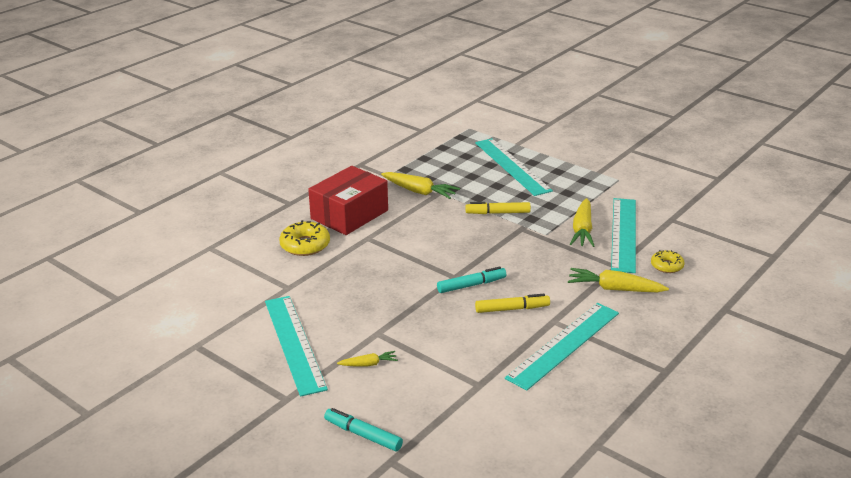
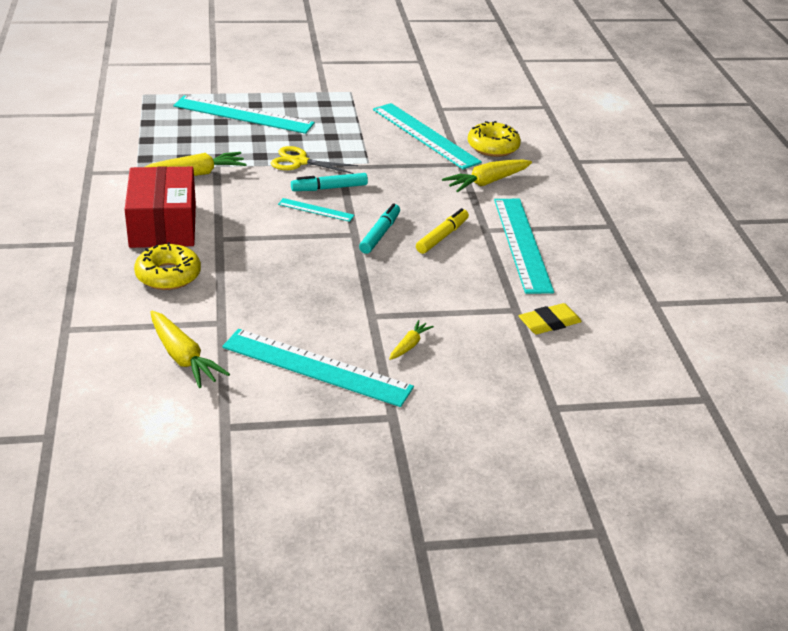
camera: 50 degrees left, 5 degrees up
(363, 435) = (501, 403): turquoise marker -> turquoise marker (329, 188)
(455, 249) = (316, 210): none -> turquoise ruler
(487, 407) = (549, 323): none -> yellow eraser
(498, 213) = (299, 162): yellow marker -> yellow scissors
(582, 230) = (390, 146): yellow carrot -> yellow carrot (183, 357)
(667, 266) = (493, 147): yellow donut -> yellow donut, size x1.59

